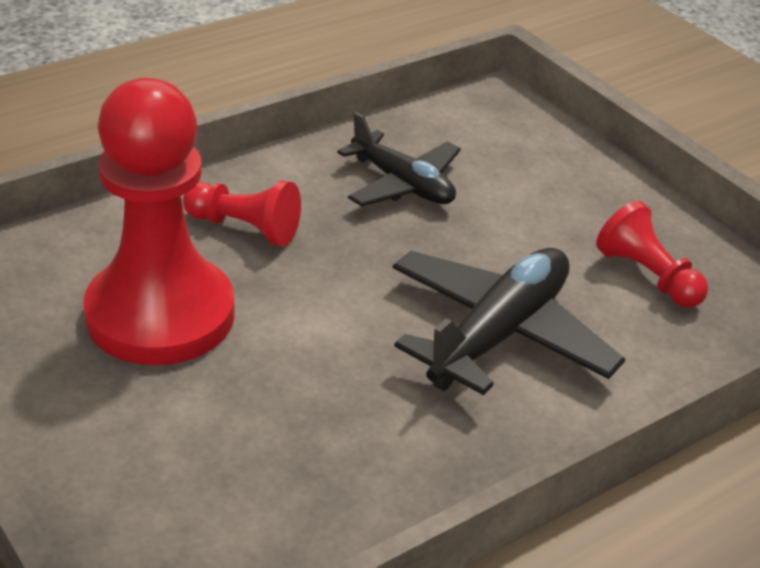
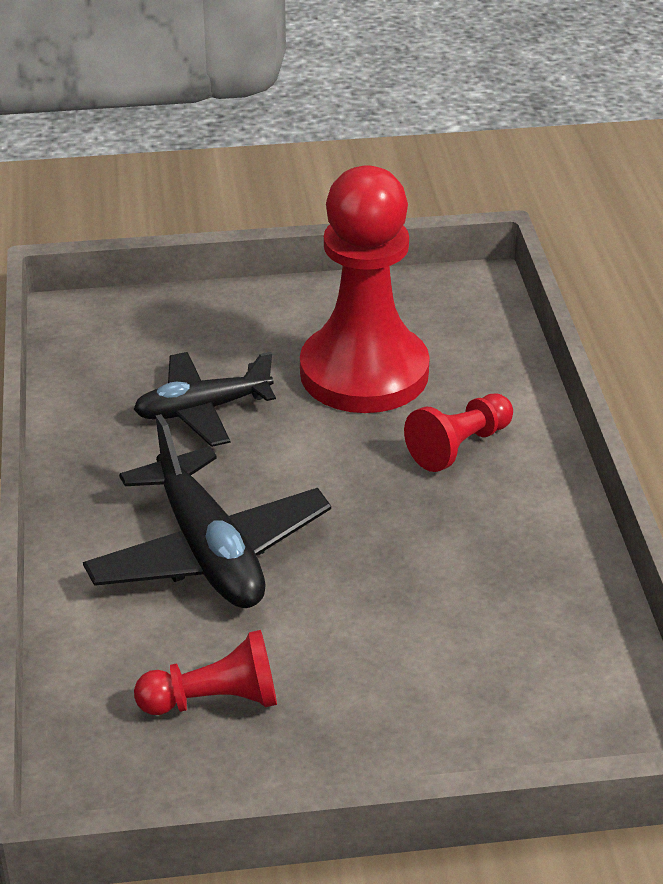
camera: 120 degrees right, 0 degrees up
(402, 184) = (479, 575): black plane -> black plane (202, 410)

